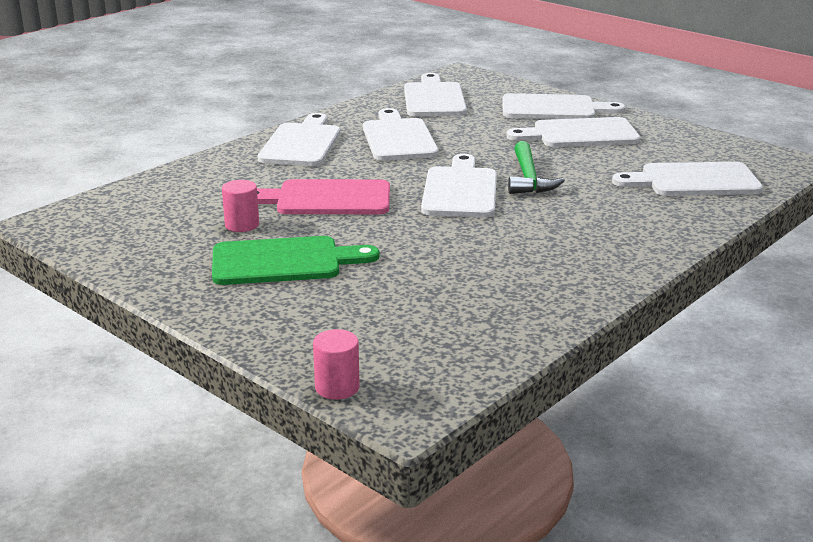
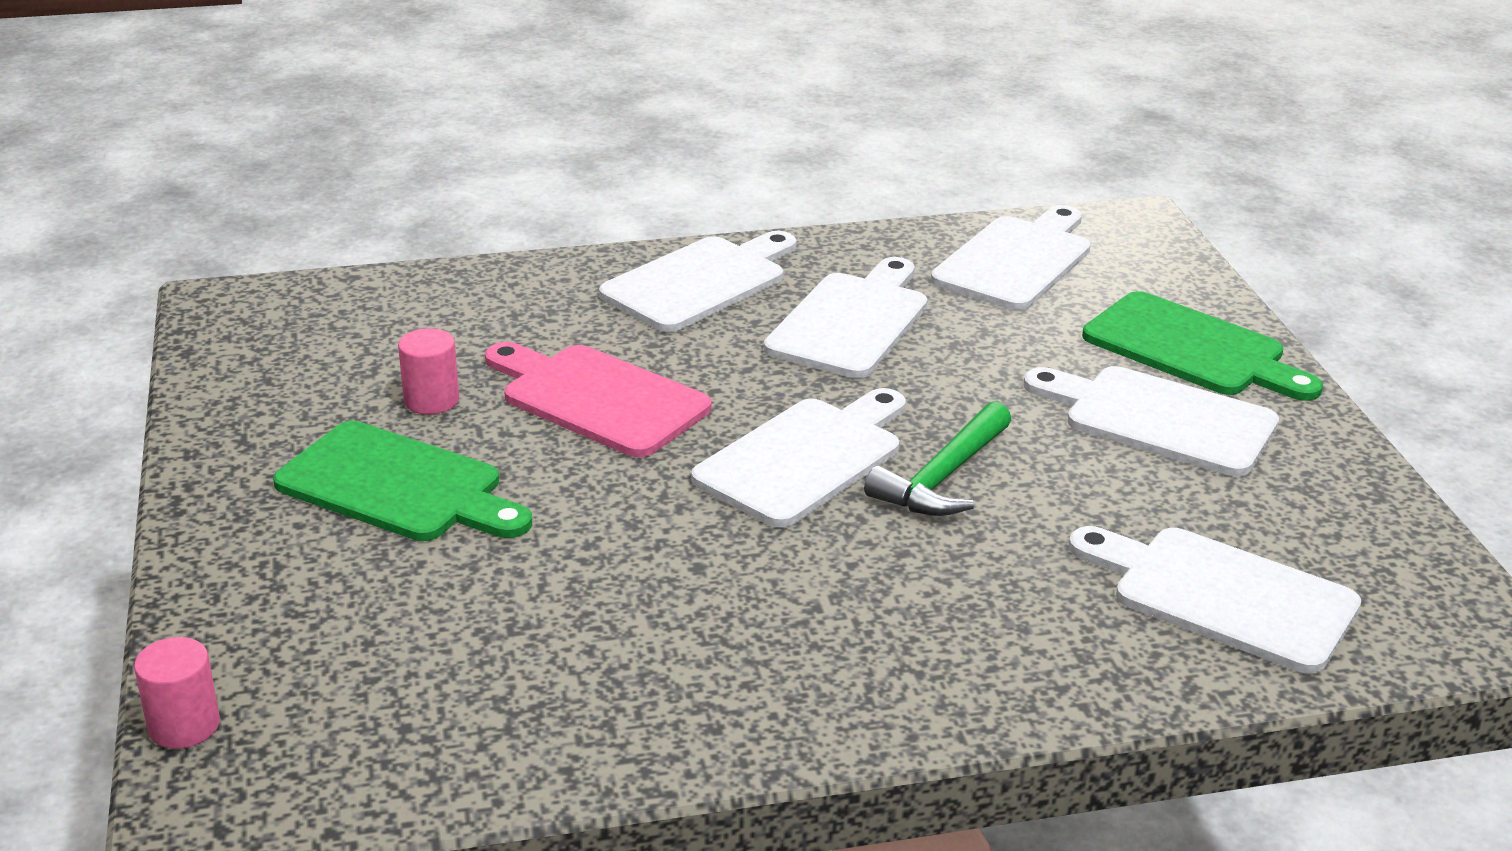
camera: 35 degrees right, 5 degrees up
(553, 108) = (1191, 349): white cutting board -> green cutting board

